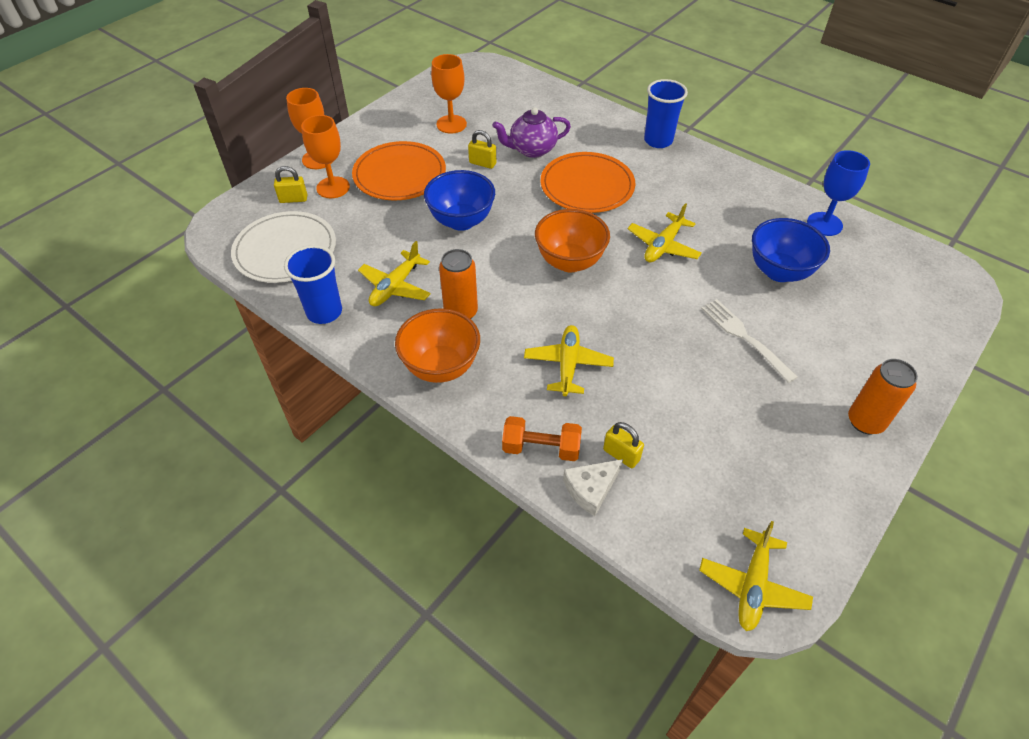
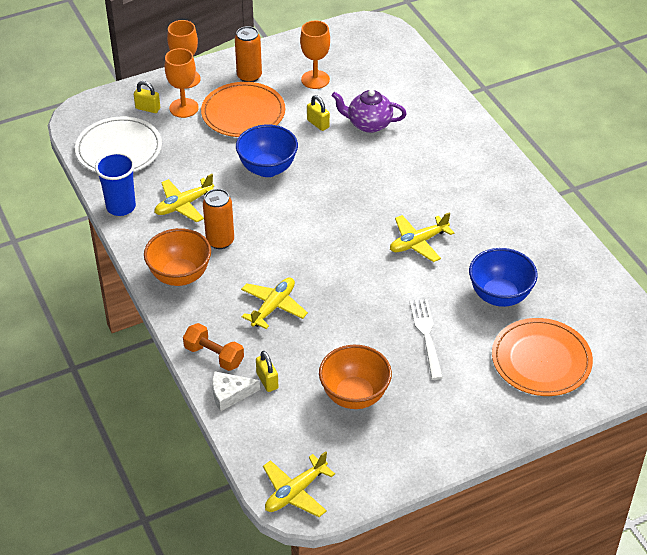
camera: 25 degrees right, 5 degrees down
(570, 262) = (331, 230): orange bowl -> orange bowl (354, 395)
(587, 186) = (392, 171): orange plate -> orange plate (541, 360)
(658, 140) = (487, 150): blue cup -> none
(824, 224) = (575, 271): blue goblet -> none
(865, 421) = (469, 427): orange can -> orange can (249, 76)

